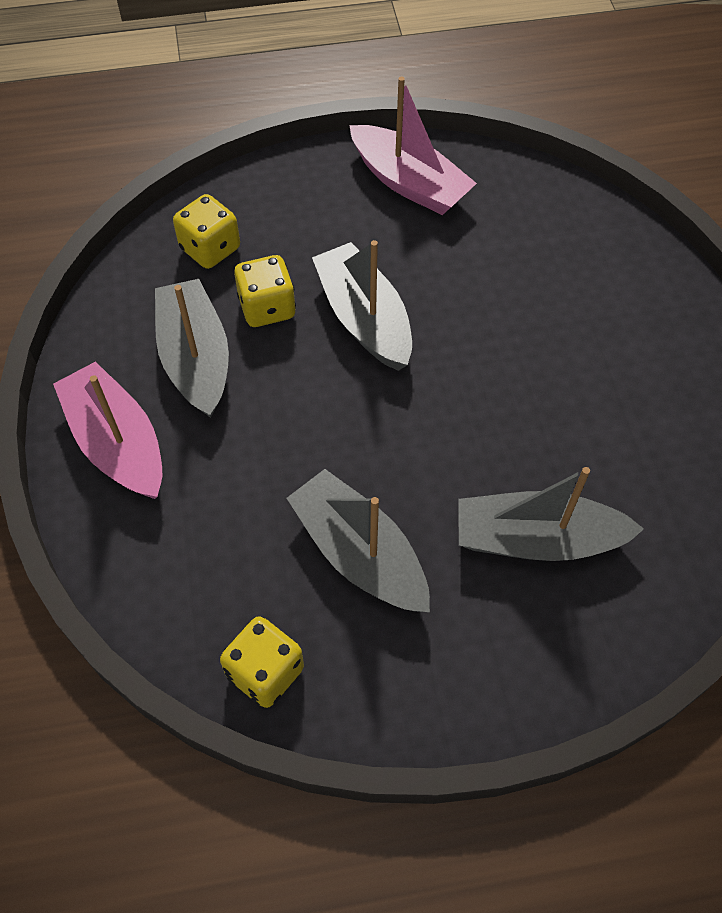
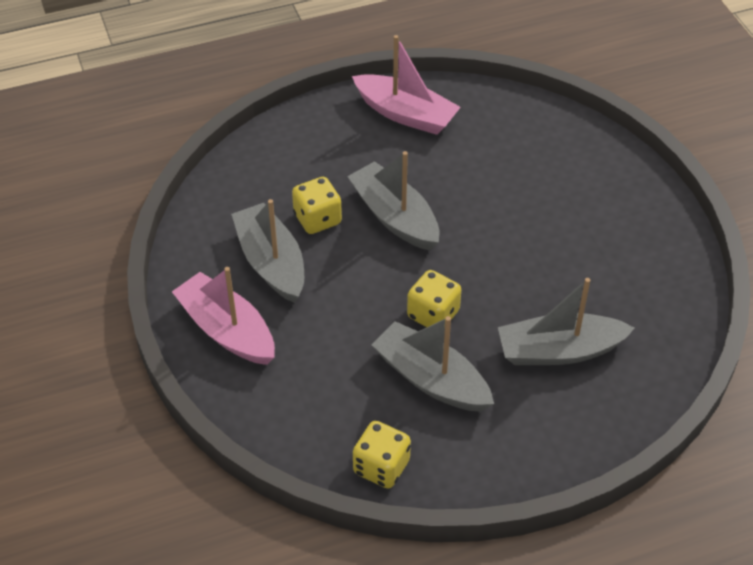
camera: 10 degrees left, 10 degrees down
(210, 248) = (261, 182): yellow dice -> yellow dice (433, 314)

